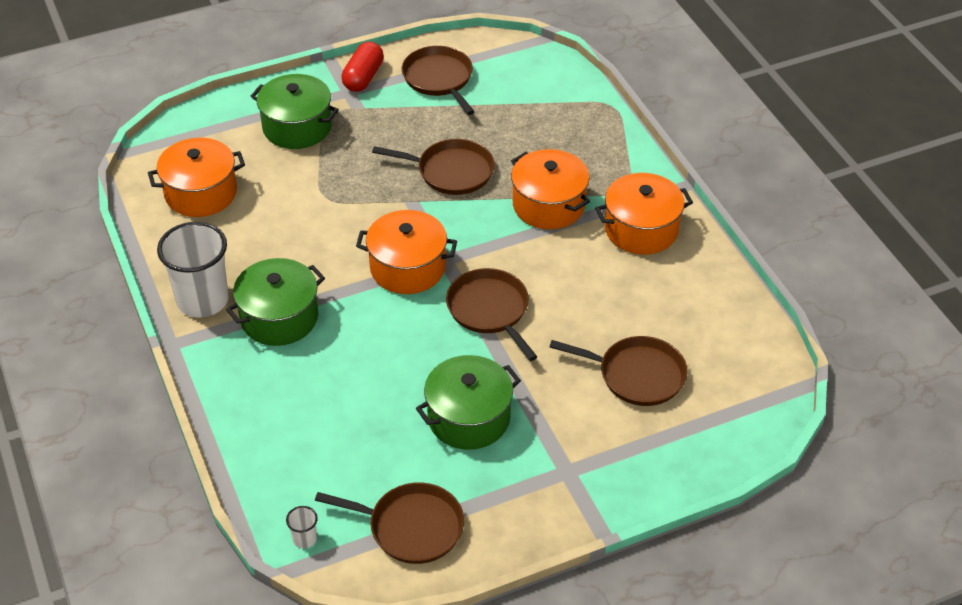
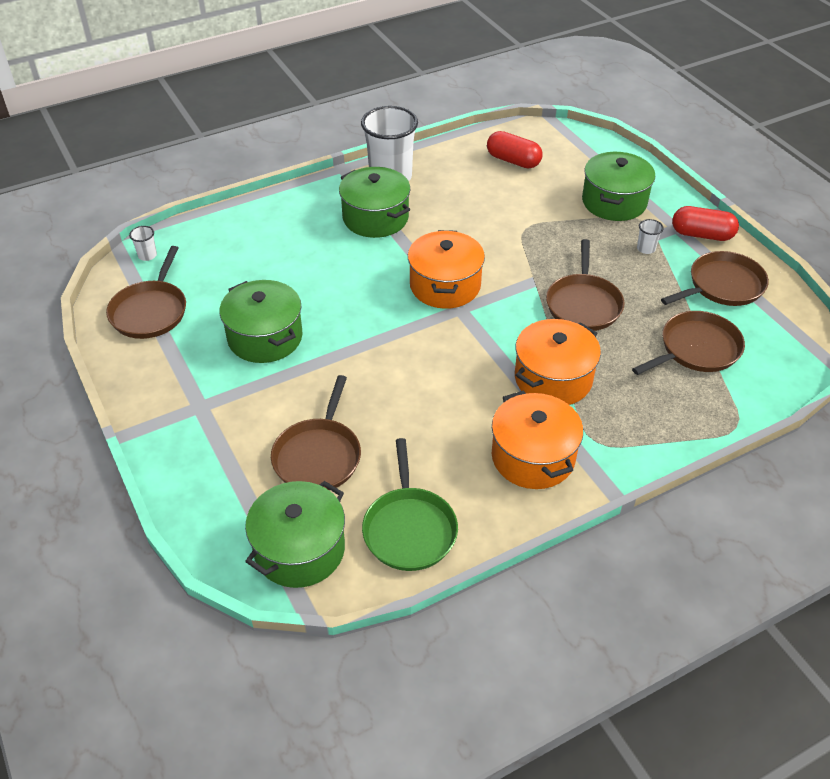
camera: 85 degrees right, 0 degrees up
(201, 193) = (513, 161): orange pot -> red capsule
(377, 117) = (646, 249): none -> white cup
(490, 310) = (397, 343): brown pan -> brown pan (696, 349)
(719, 315) = (409, 529): none -> green pan
(744, 390) = (299, 549): none -> green pot

